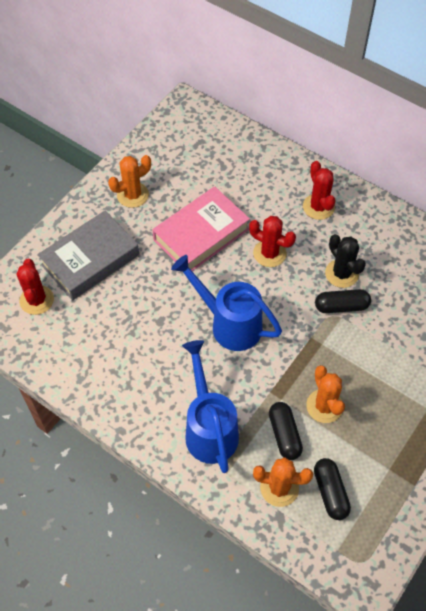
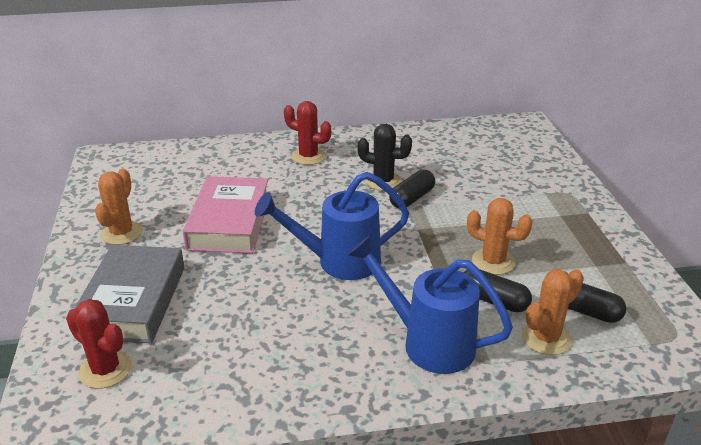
camera: 45 degrees left, 25 degrees down
(269, 253) = (308, 201): red cactus -> none

